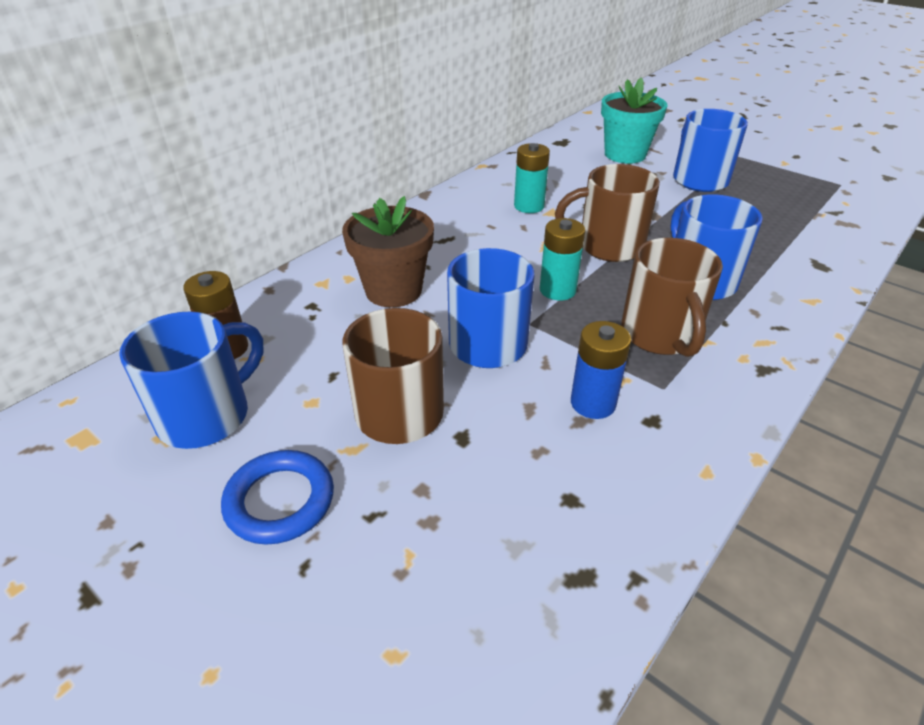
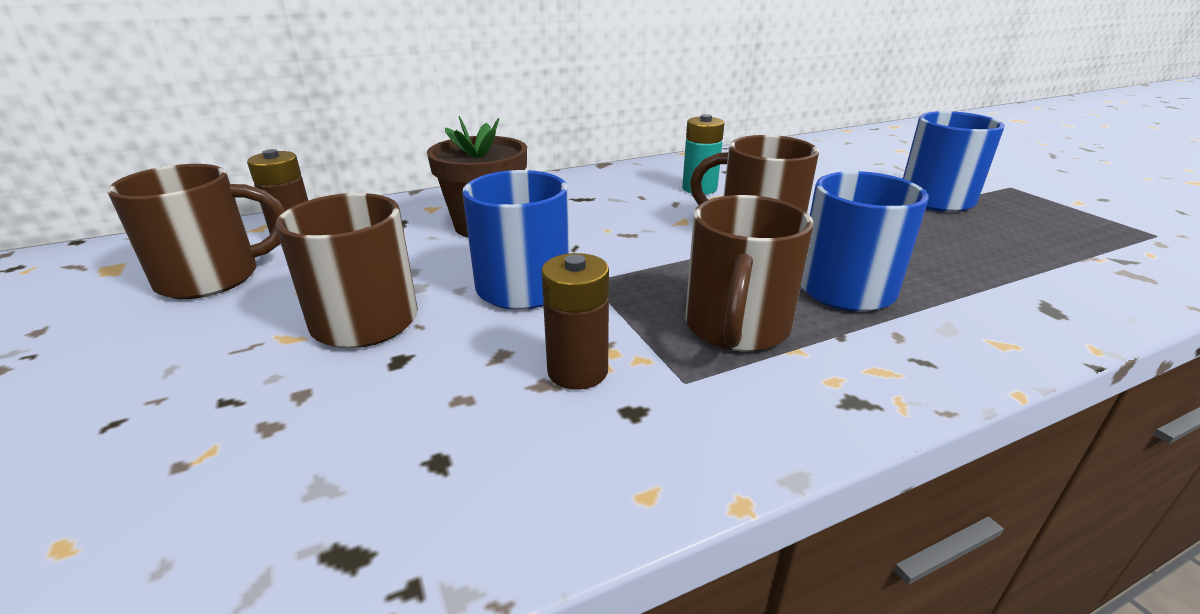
camera: 25 degrees right, 10 degrees down
(207, 416) = (213, 278): blue mug -> brown mug
(280, 501) = (172, 360): blue ring -> none
(557, 290) = (654, 259): turquoise battery -> none
(593, 403) = (577, 371): blue battery -> brown battery
(625, 154) = (857, 166): turquoise flower pot -> none

